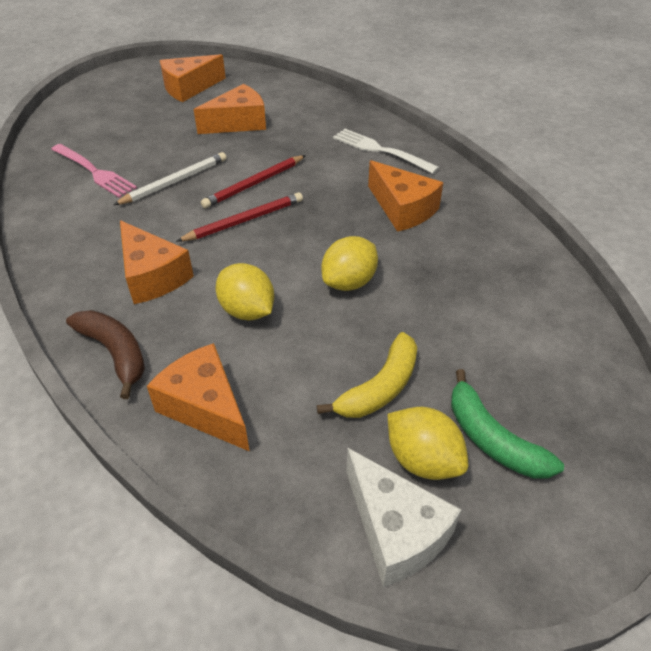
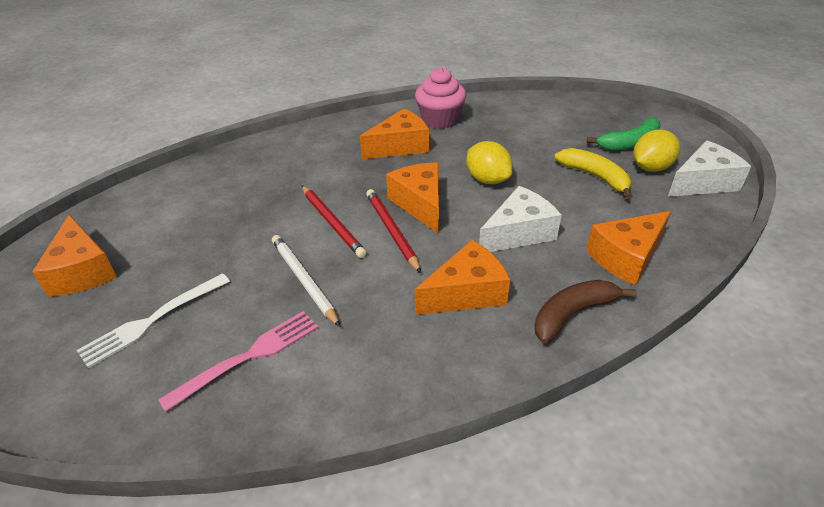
camera: 80 degrees left, 5 degrees down
(238, 123) = (203, 230): orange cheese -> orange cheese (420, 204)
(247, 311) = (518, 233): yellow lemon -> white cheese
(381, 150) = (309, 147): white fork -> white fork (153, 320)
(479, 234) = (440, 119): none -> pink cupcake

